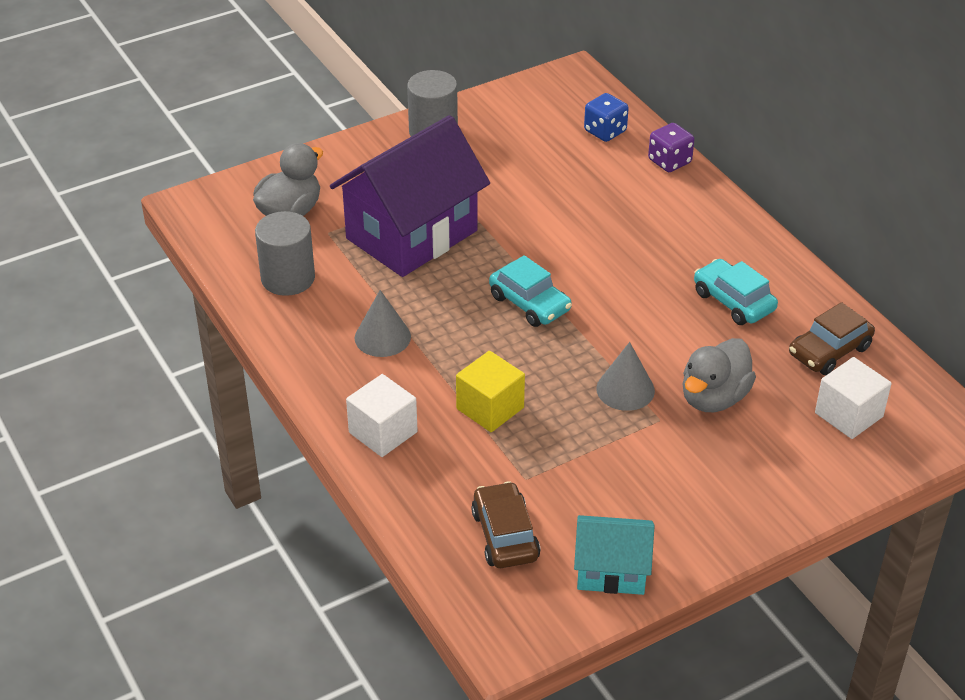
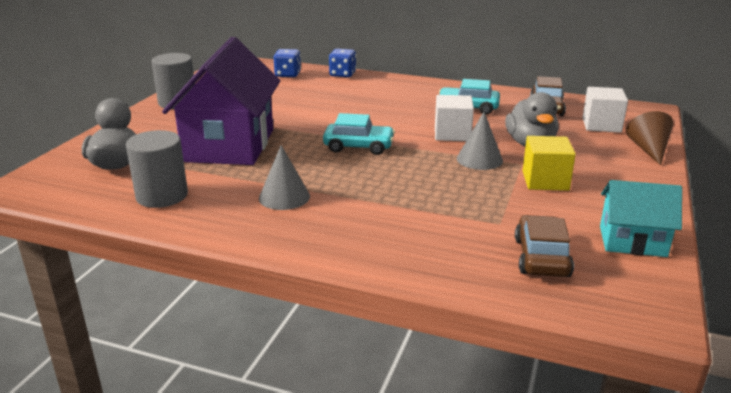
camera: 40 degrees left, 15 degrees down
(383, 432) = (364, 244): white cube -> white cube (452, 134)
(490, 408) = (417, 200): yellow cube -> yellow cube (545, 181)
(505, 535) = (541, 257): brown car -> brown car turned 60 degrees clockwise
(611, 571) = (632, 241): turquoise house -> turquoise house turned 45 degrees clockwise
(669, 161) = (342, 74): purple dice -> blue dice
(836, 481) = (648, 150): none -> brown cone

